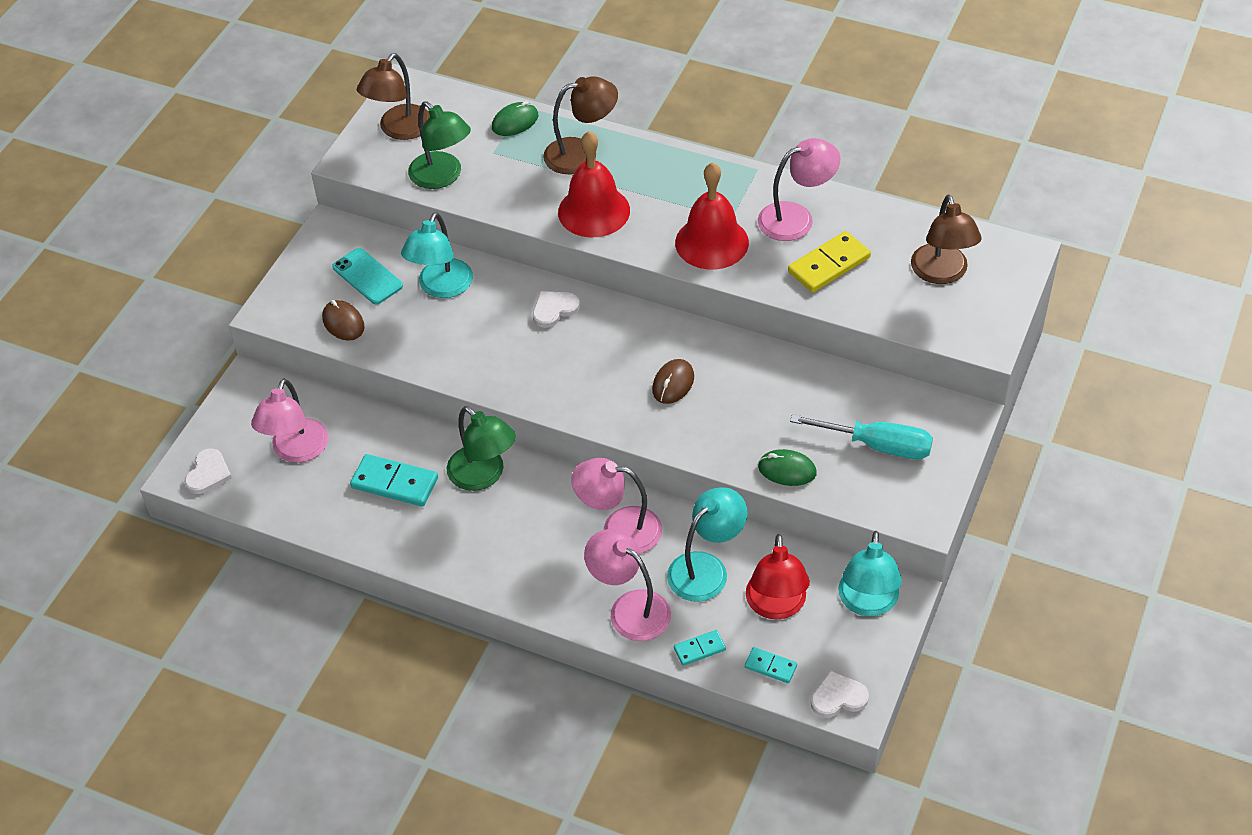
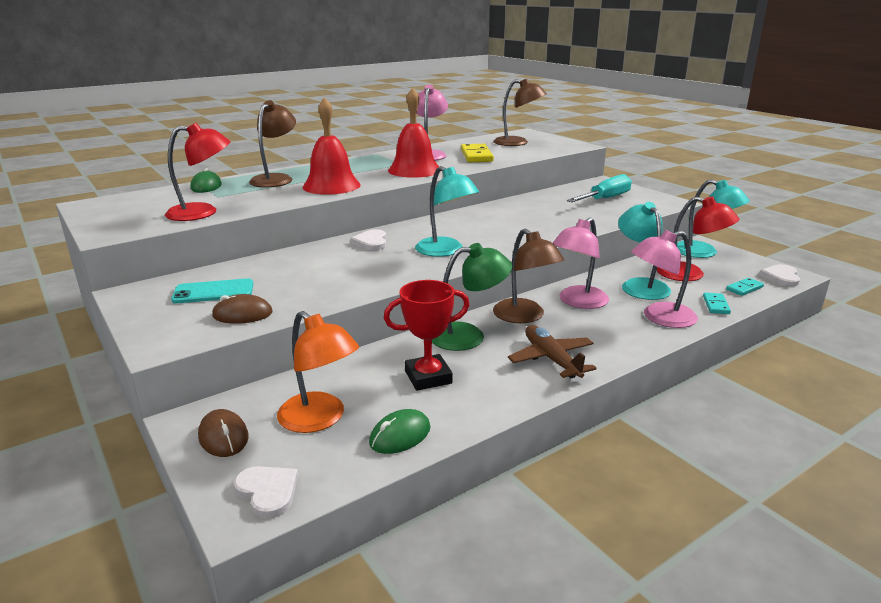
camera: 60 degrees left, 25 degrees down
(296, 451) = (320, 419): pink lamp -> orange lamp
(394, 483) = (428, 377): turquoise domino -> red trophy
(399, 130) = (123, 214): brown lamp -> brown lamp (525, 316)
(441, 287) = (281, 269): turquoise lamp -> turquoise lamp (446, 251)
(442, 177) = (203, 212): green lamp -> red lamp
(481, 552) = (551, 359): none -> brown plane
(673, 383) = (492, 228): brown mouse -> brown mouse (223, 437)
(787, 470) = (602, 219): green mouse -> green mouse (400, 435)

